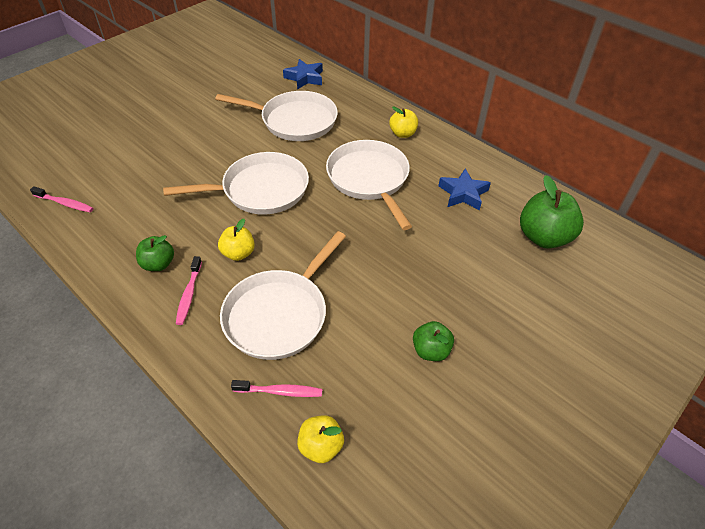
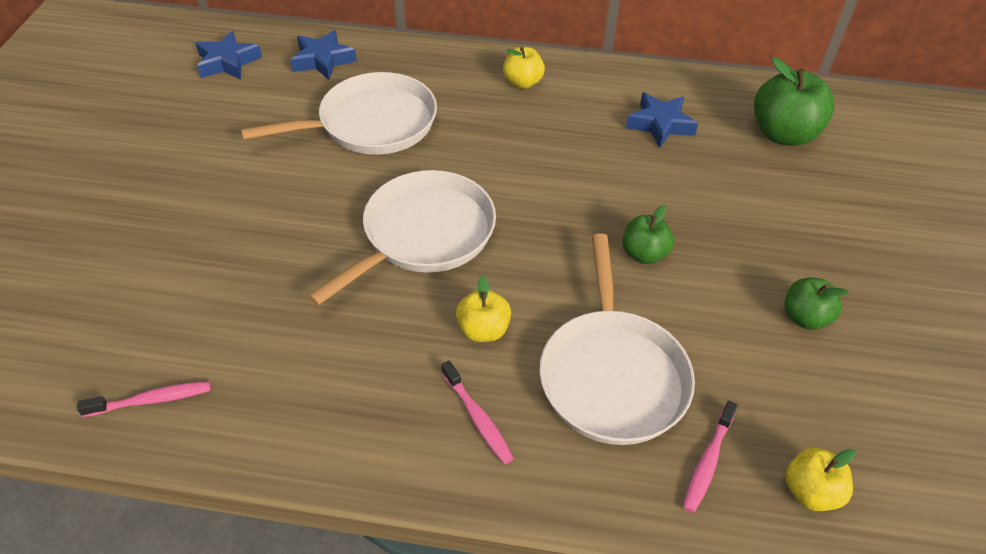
camera: 35 degrees left, 0 degrees up
(158, 264) = (393, 404): green apple -> green apple (644, 254)
(257, 61) = (228, 62): none -> blue star
(280, 391) = (707, 462): pink toothbrush -> pink toothbrush turned 150 degrees clockwise
(369, 179) = (542, 156): white pan -> none

